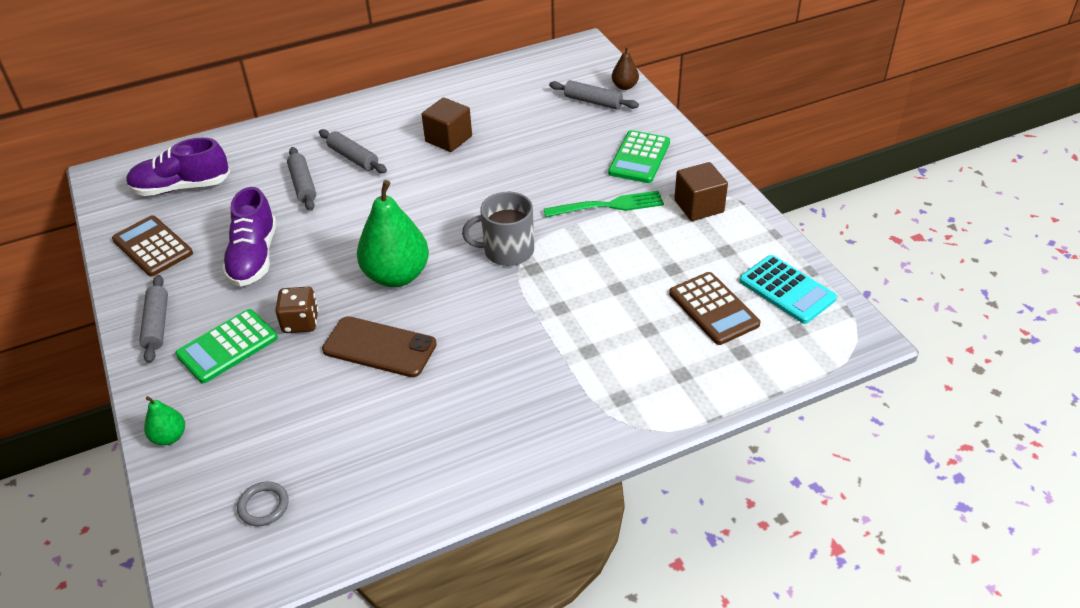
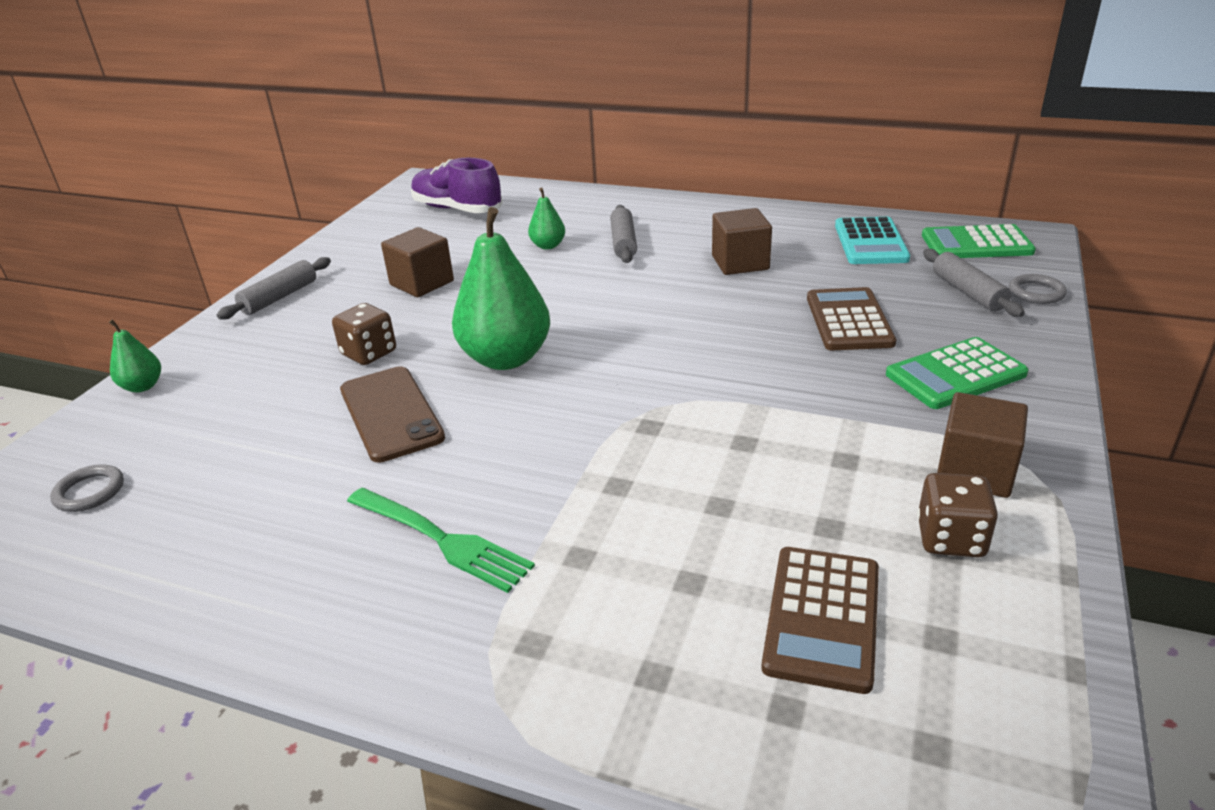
camera: 45 degrees right, 10 degrees down
(152, 247) = (370, 241): brown calculator -> brown calculator (848, 320)
(227, 346) = (291, 341): green calculator -> green calculator (976, 244)
(254, 257) = (422, 283): purple shoe -> brown cube
(303, 185) = (548, 246): grey rolling pin -> green pear
(507, 251) = (647, 393): grey mug -> none
(608, 206) = (837, 407): green fork -> green fork (440, 539)
(624, 86) = (1036, 292): brown pear -> grey ring
(722, 244) = (950, 538): none -> brown dice
(787, 290) = (989, 670): turquoise calculator -> turquoise calculator (870, 242)

